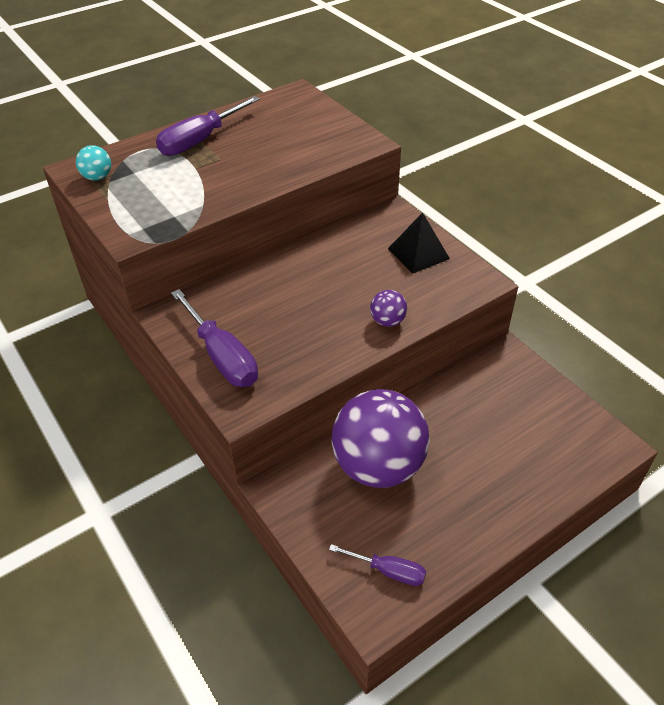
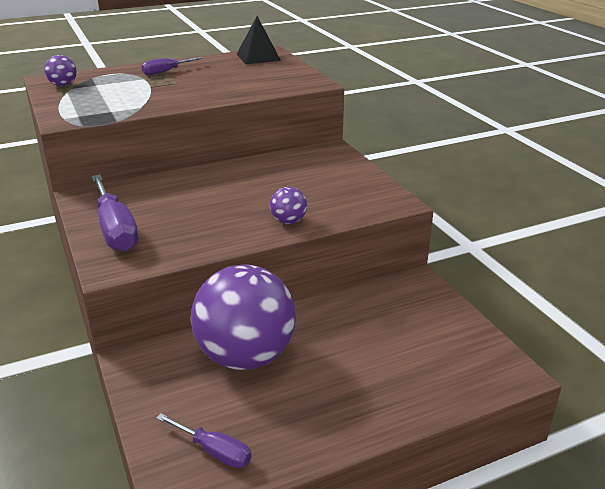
camera: 10 degrees right, 15 degrees down
(97, 177) = (63, 85): turquoise ball -> purple ball
(200, 140) = (166, 72): purple screwdriver -> purple screwdriver, size x0.57
(418, 253) = (342, 178): black pyramid -> black pyramid (258, 57)

